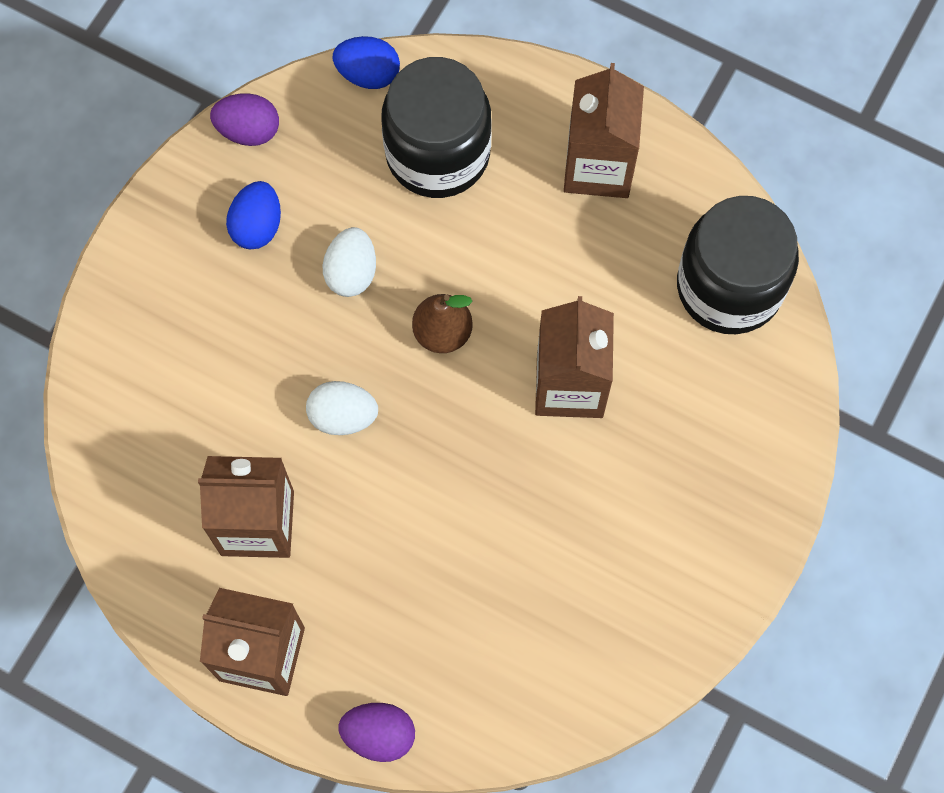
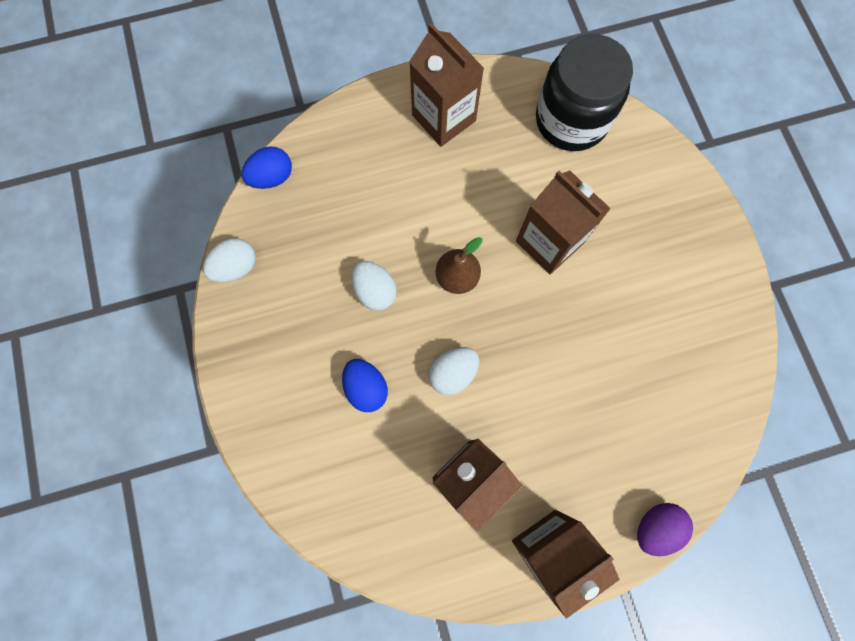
camera: 45 degrees left, 5 degrees up
(248, 131) = (236, 267): purple egg -> white egg
(257, 226) = (296, 315): blue egg -> blue egg (366, 387)
(437, 153) = (354, 186): black jar -> none

